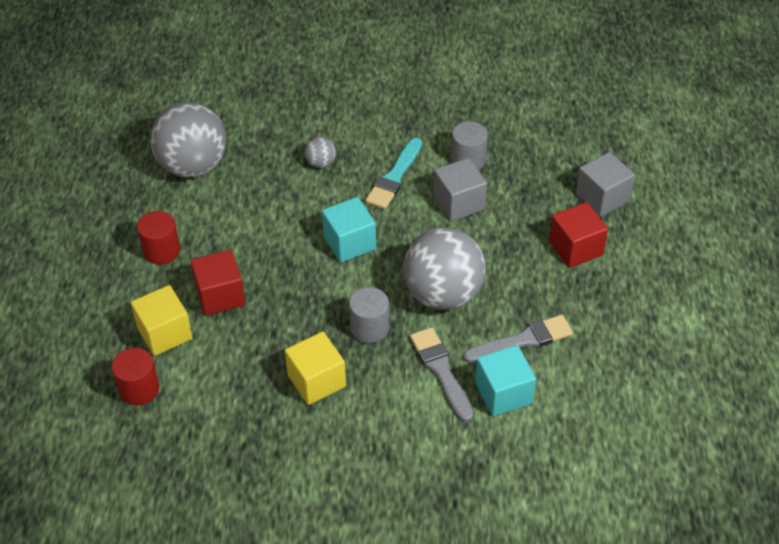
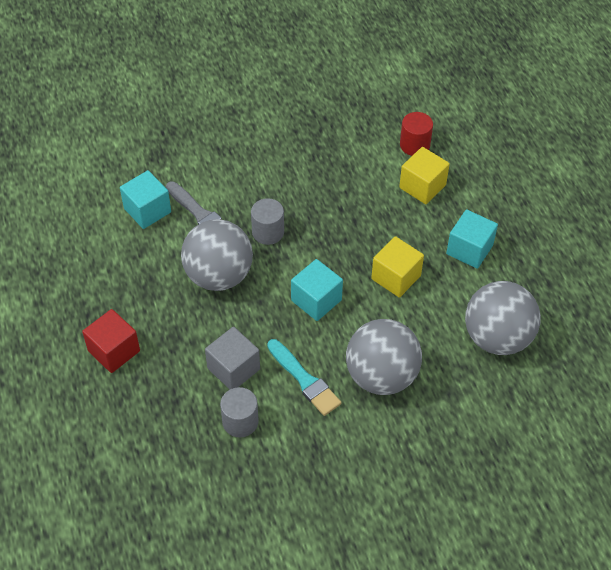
camera: 160 degrees right, 5 degrees up
(161, 250) = (469, 249): red cylinder -> turquoise cube
(220, 295) = (398, 226): red cube -> none
(316, 381) = (290, 183): yellow cube -> yellow cube (396, 277)
(321, 163) = (381, 376): grey ball -> grey ball, size x2.38
(394, 177) = (304, 380): turquoise brush -> turquoise brush turned 135 degrees clockwise
(523, 341) = (142, 254): grey brush -> none
(602, 198) = (97, 414): grey cube -> none

